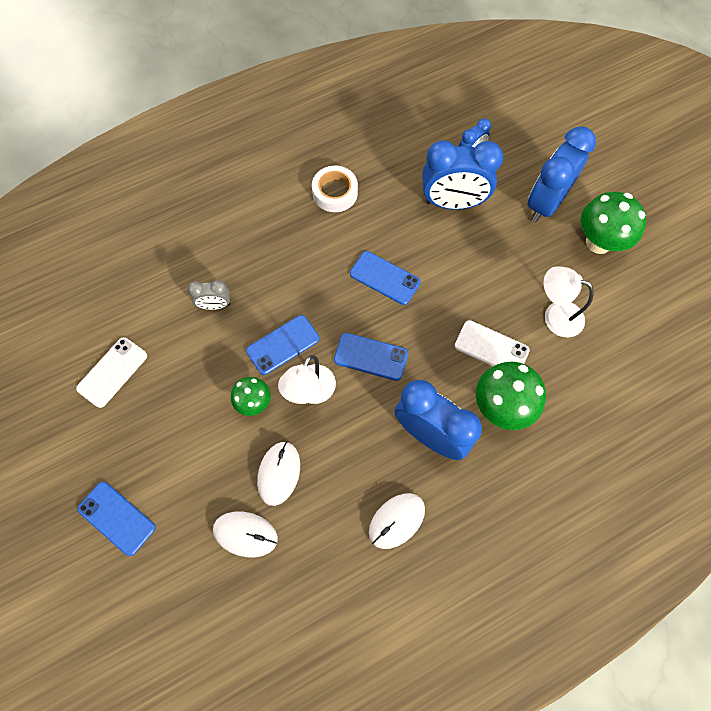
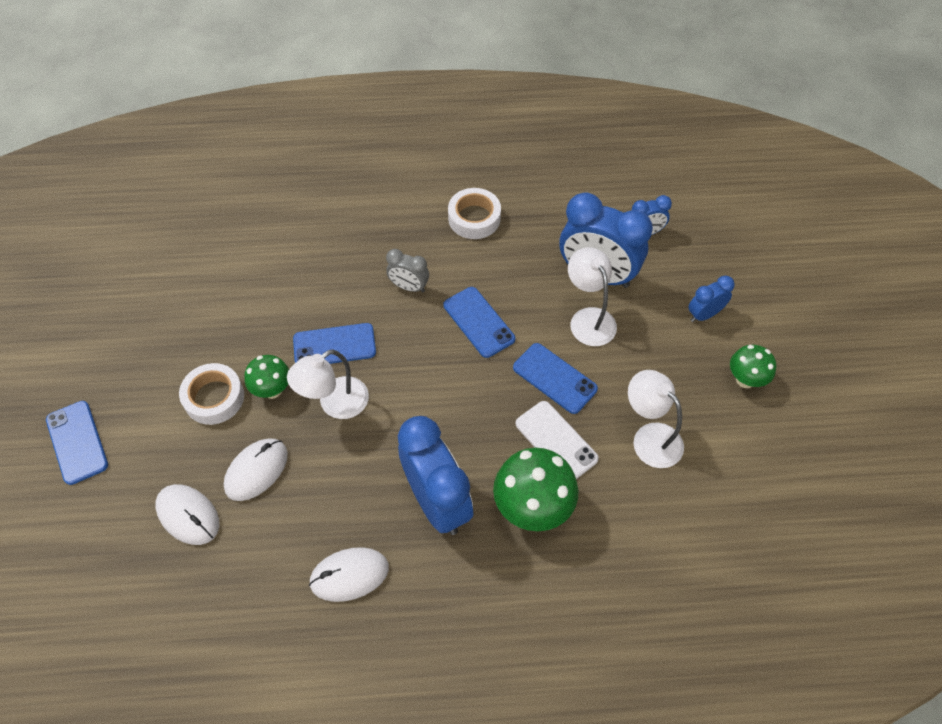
camera: 25 degrees right, 10 degrees down
(112, 372) = (155, 303): white phone -> none
(210, 430) = (214, 398): none -> white tape
(215, 305) = (290, 280): grey clock -> grey clock (409, 287)
(371, 356) = (418, 395): blue phone -> blue phone (554, 378)
(465, 241) = (588, 318): none -> white lamp
(545, 203) = (704, 314): blue clock -> blue clock, size x0.50
(598, 242) = (745, 379): green mushroom -> green mushroom, size x0.59

